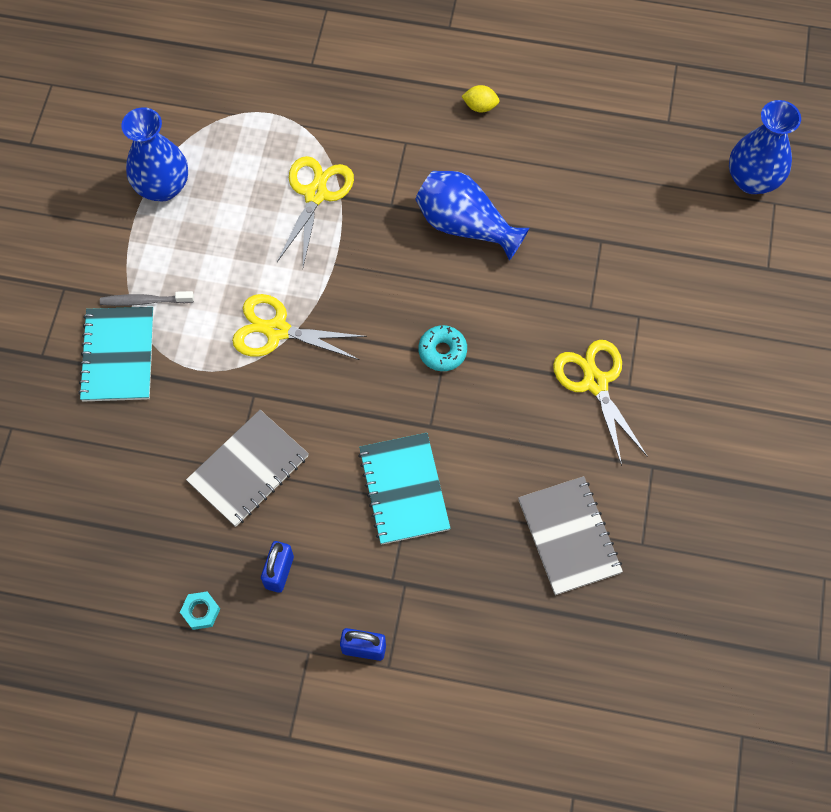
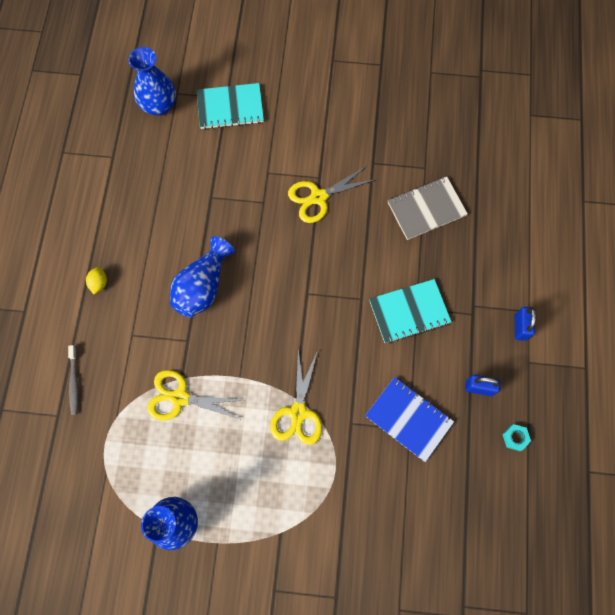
camera: 95 degrees left, 5 degrees up
(118, 355) = (330, 533): turquoise notebook -> turquoise notebook (230, 108)
(145, 301) = (281, 519): grey toothbrush -> grey toothbrush (74, 382)
(248, 469) = (408, 419): grey notebook -> blue notebook
(442, 351) = (304, 295): turquoise donut -> none

